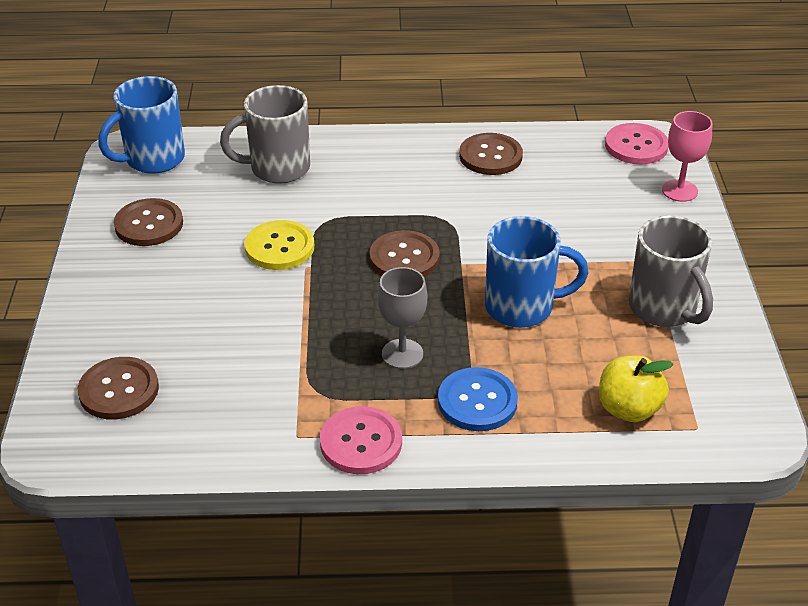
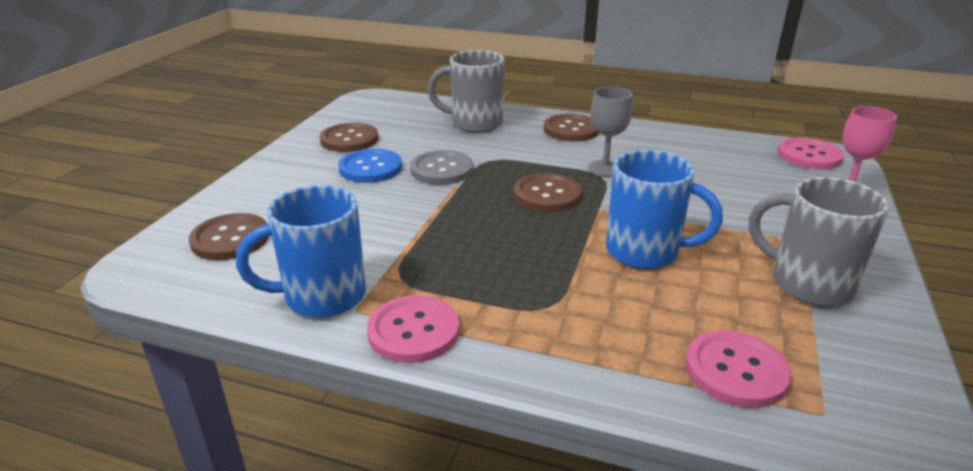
camera: 20 degrees right, 10 degrees down
(153, 160) = (383, 106): blue mug -> blue mug (322, 297)
(279, 247) = (441, 170): yellow button -> grey button
(402, 354) = (502, 265): grey goblet -> grey goblet (605, 168)
(477, 401) = (558, 322): blue button -> blue button (370, 168)
(490, 156) = (663, 142): brown button -> brown button (571, 130)
(628, 409) = (736, 371): yellow apple -> pink button
(664, 309) = (807, 284): grey mug -> grey mug turned 135 degrees clockwise

